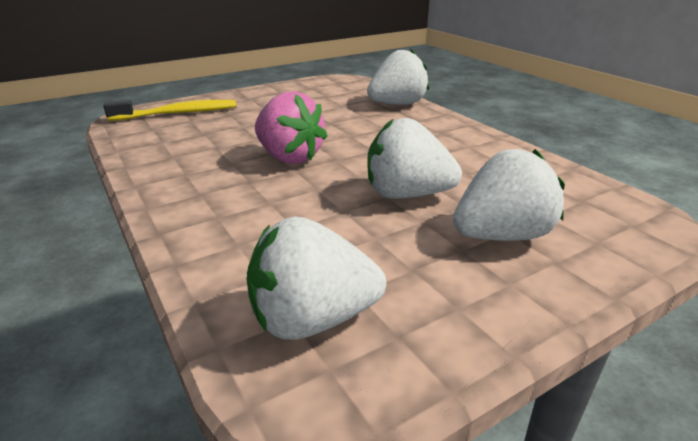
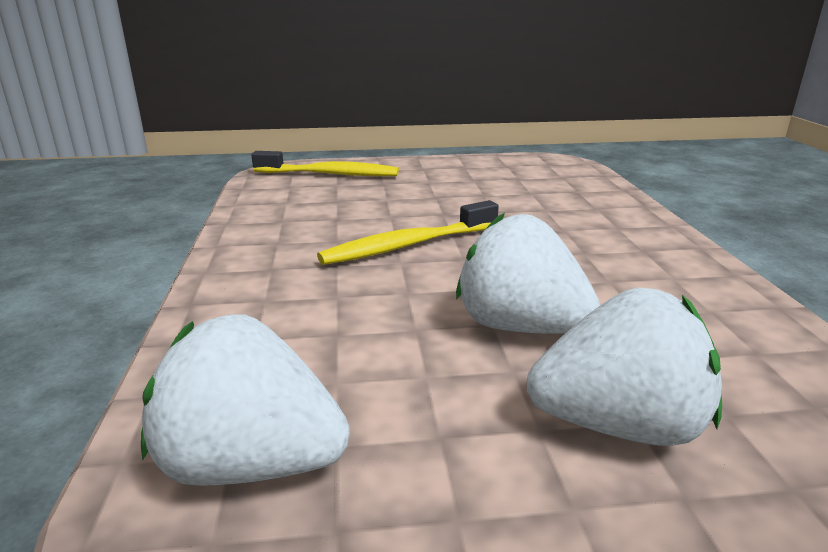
camera: 25 degrees right, 5 degrees down
(289, 157) = (407, 245): pink strawberry -> yellow toothbrush
(397, 104) = (607, 202): white strawberry -> none

